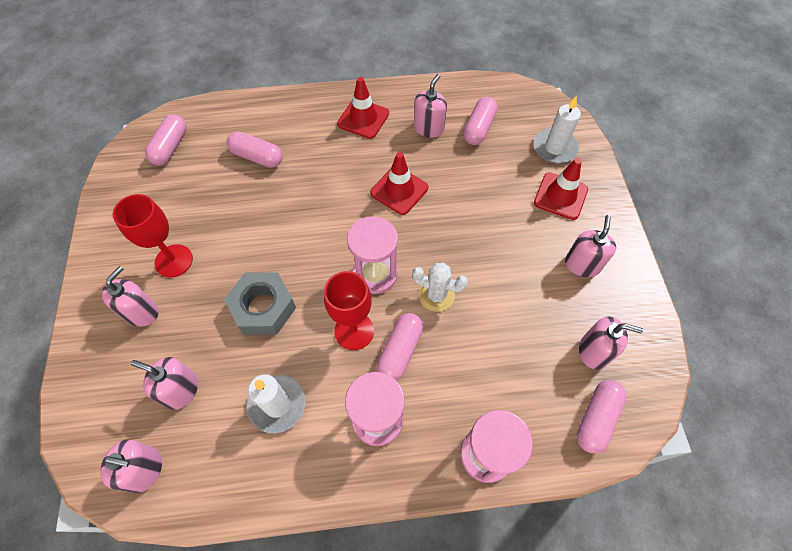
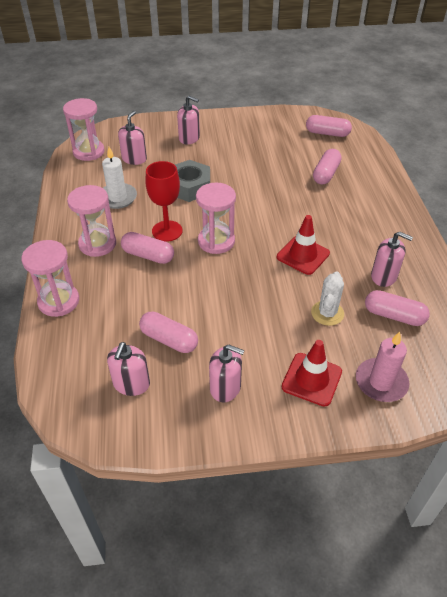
camera: 90 degrees right, 15 degrees down
(145, 469) = (89, 152): pink soap dispenser -> pink hourglass
(174, 261) = (228, 146): red goblet -> none
(363, 118) = (384, 231): red traffic cone -> none
(436, 295) = (195, 277): white cactus -> white cactus (327, 313)
(555, 148) = (381, 382): white candle -> pink candle
(596, 418) = (70, 376): pink capsule -> pink capsule (169, 339)

